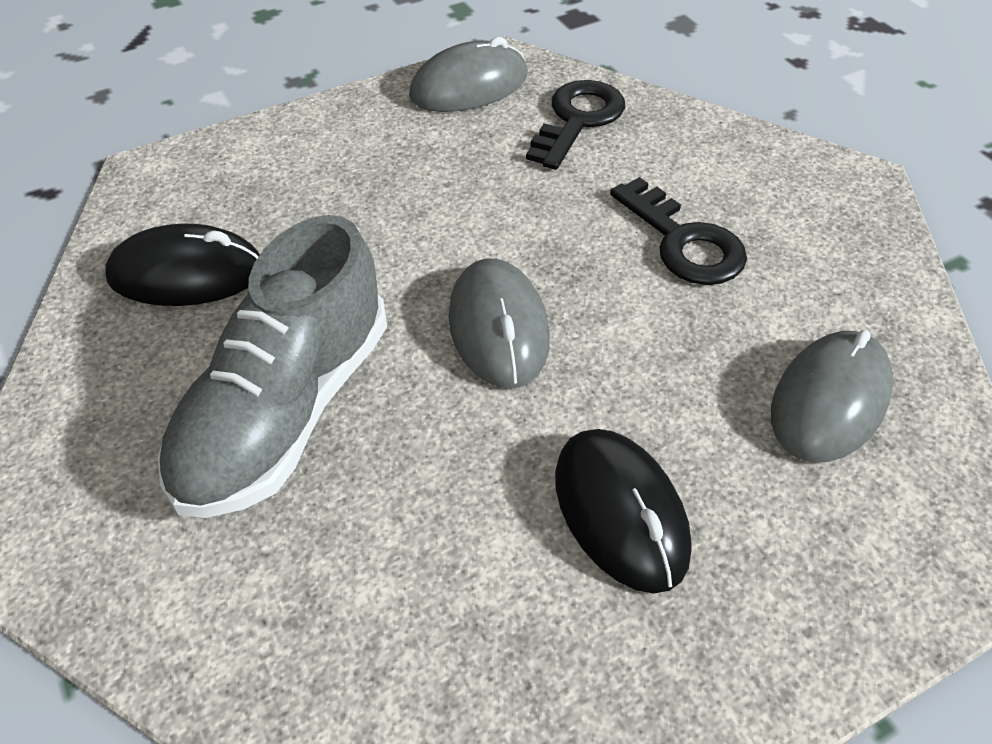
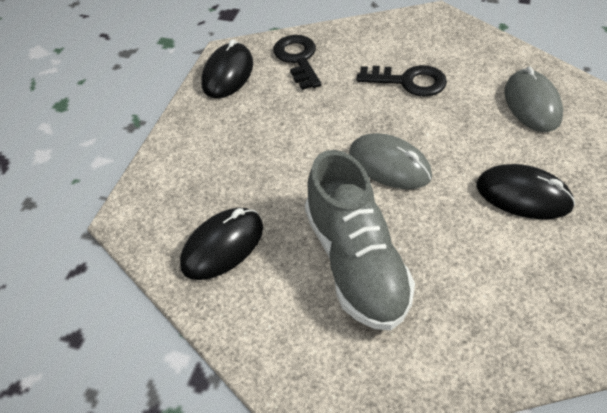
camera: 40 degrees left, 0 degrees up
(469, 86) = (228, 74): grey mouse -> black mouse

